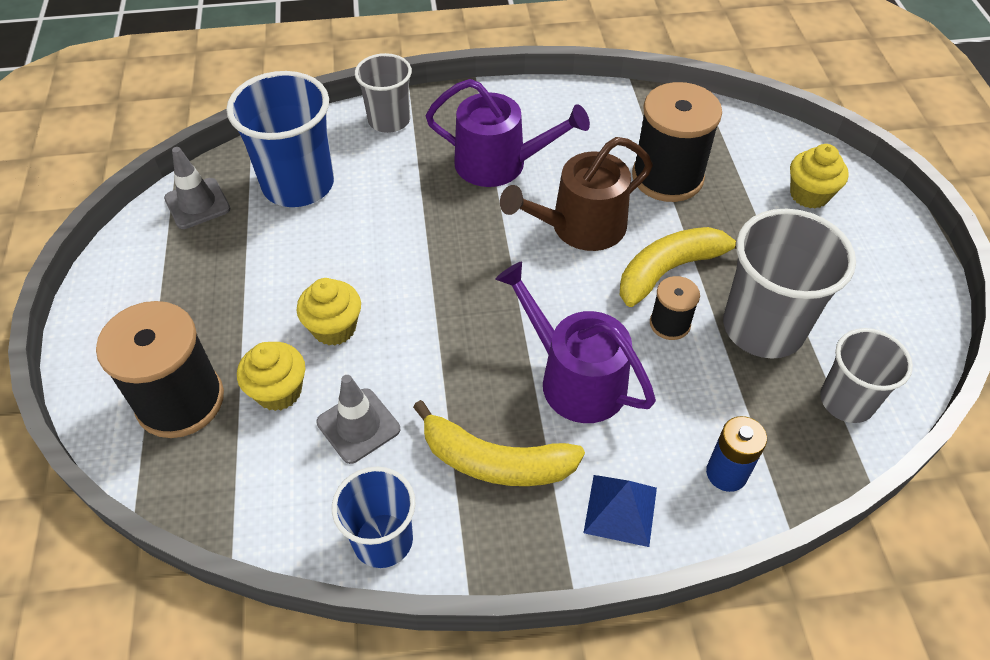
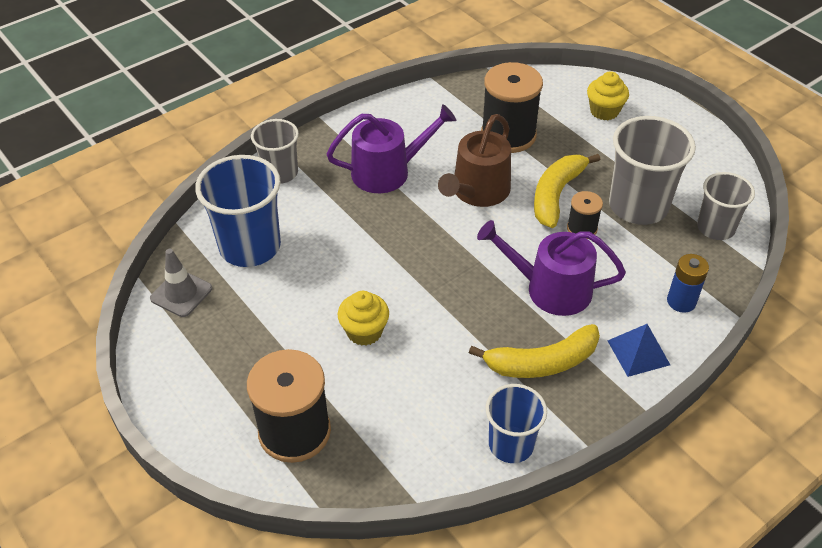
camera: 30 degrees left, 5 degrees down
(279, 391) = (361, 390): yellow cupcake -> none
(358, 426) = (436, 385): grey traffic cone -> none

